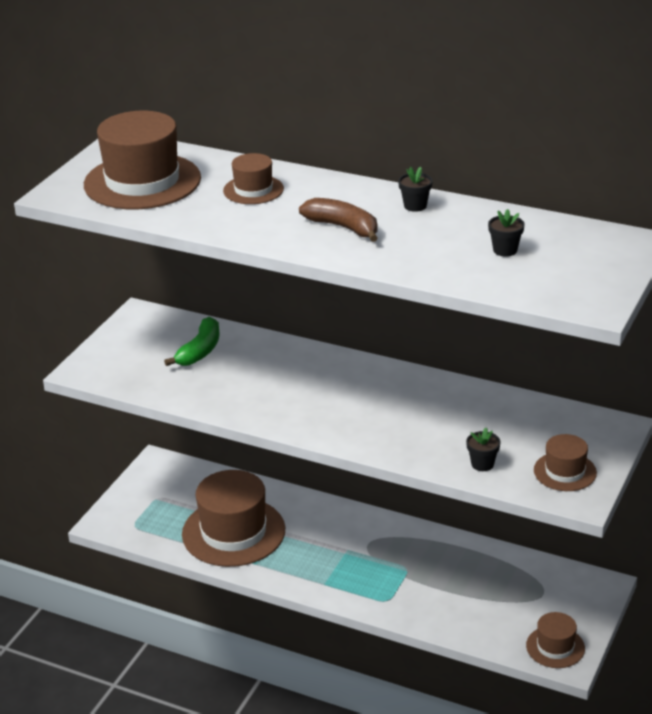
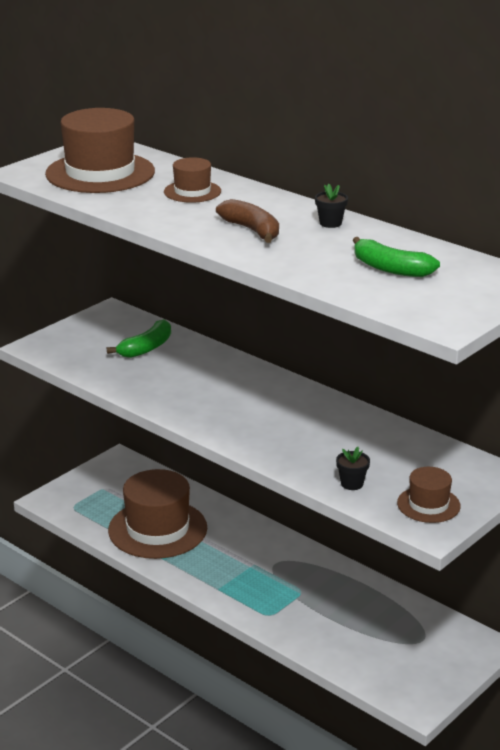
camera: 15 degrees right, 5 degrees down
(505, 250) = (390, 269): black flower pot -> green banana
(555, 647) = (411, 690): brown hat -> none

